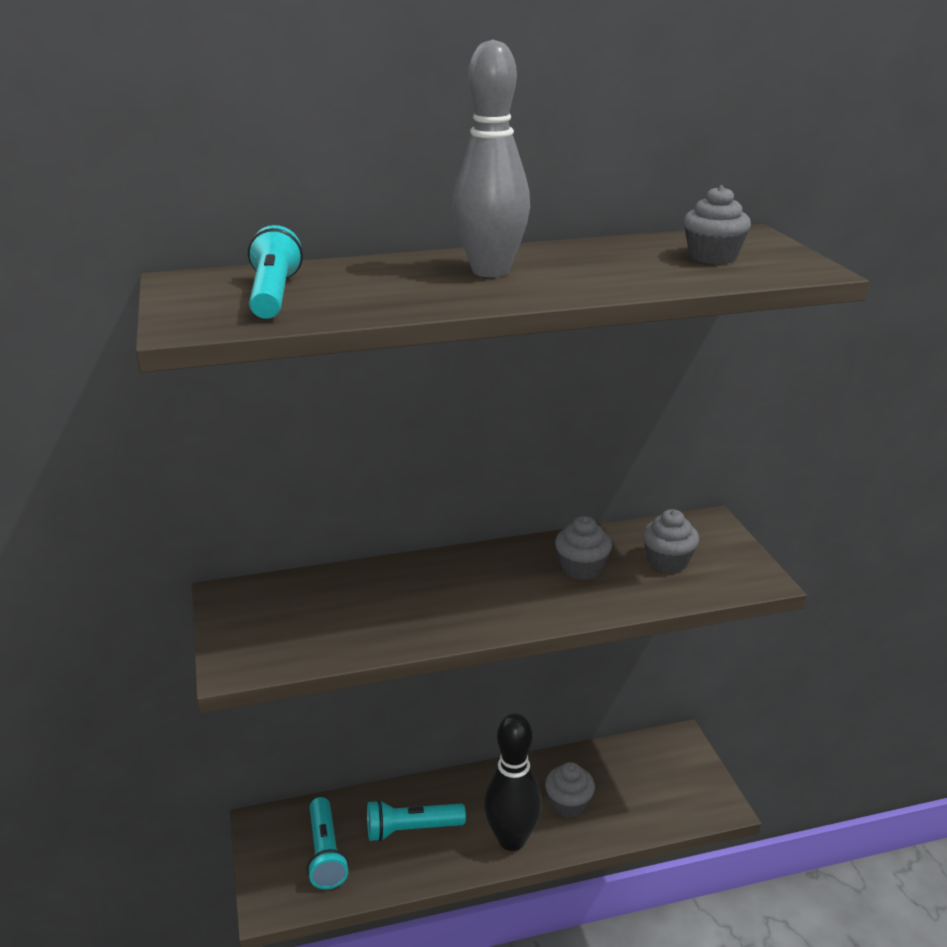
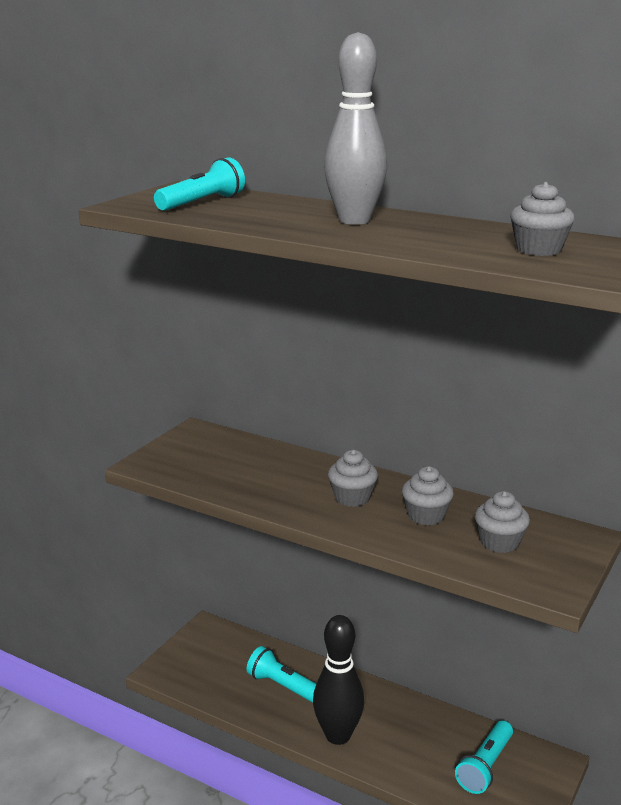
camera: 45 degrees right, 5 degrees down
(325, 853) = (220, 666): turquoise flashlight -> turquoise flashlight (485, 766)
(568, 804) = (405, 742): grey cupcake -> grey cupcake (352, 498)

